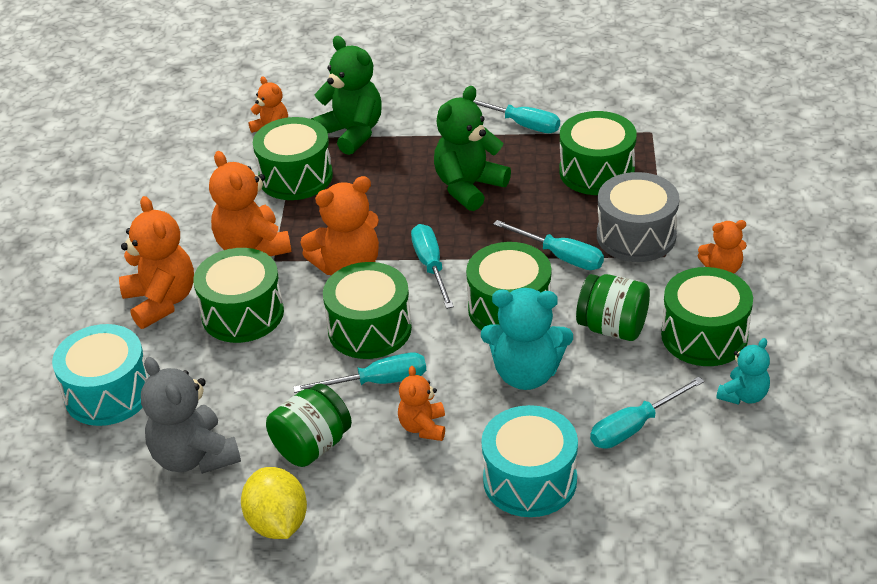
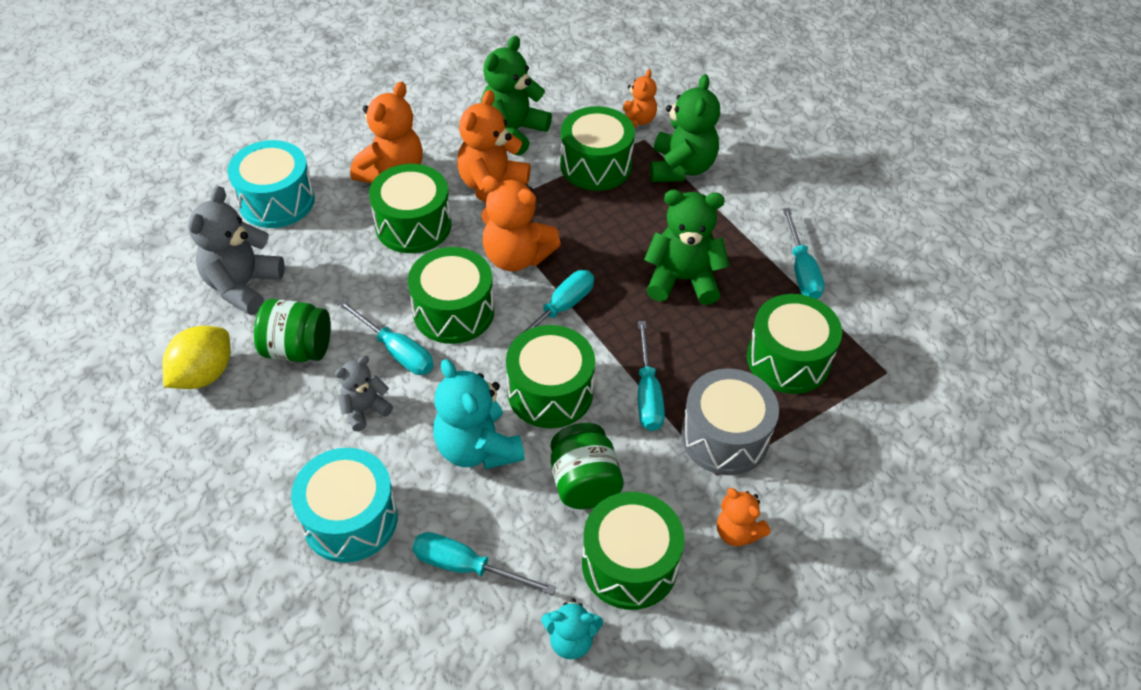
camera: 50 degrees right, 10 degrees up
(199, 206) = (513, 132): none -> green teddy bear
(423, 427) = (365, 409): orange teddy bear -> grey teddy bear

